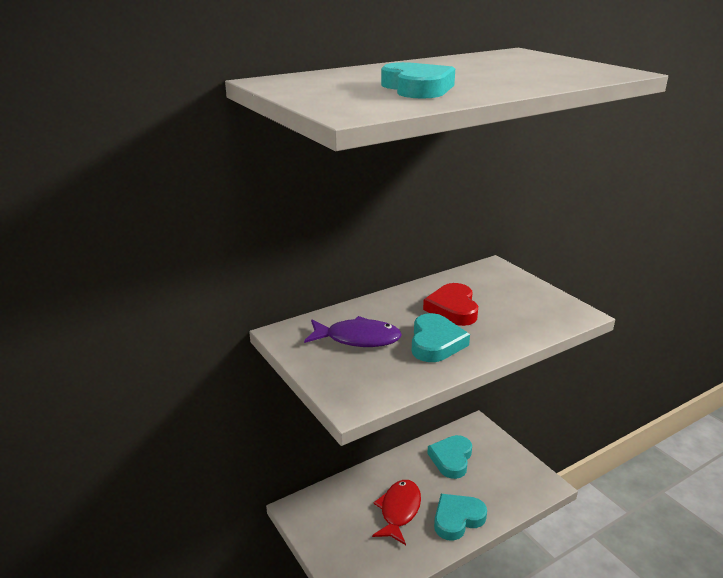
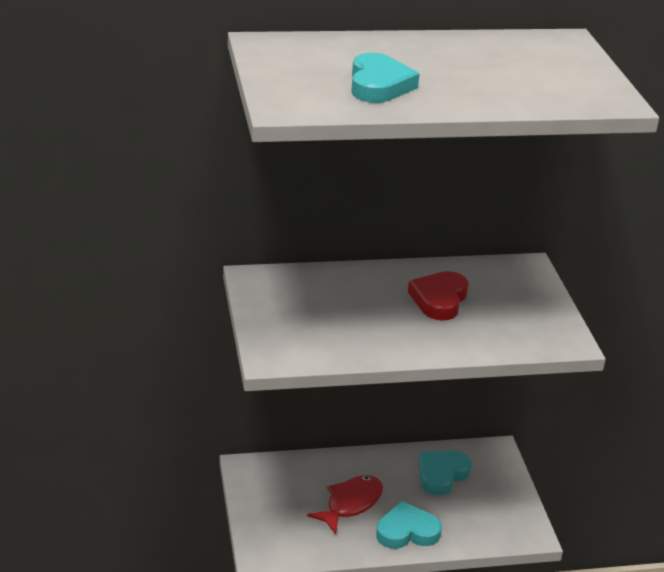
camera: 20 degrees right, 5 degrees up
(358, 339) = (319, 302): purple fish -> none
(435, 343) = (391, 328): turquoise heart -> none

